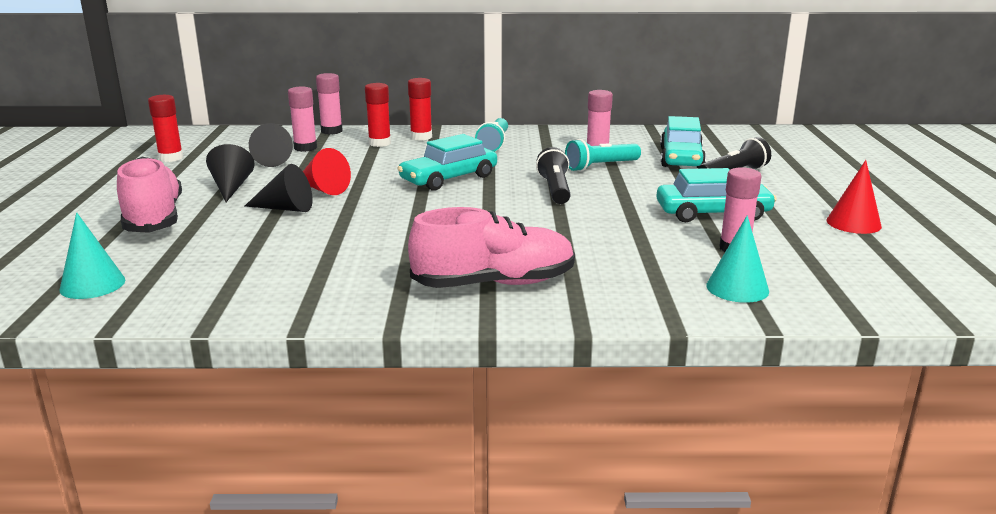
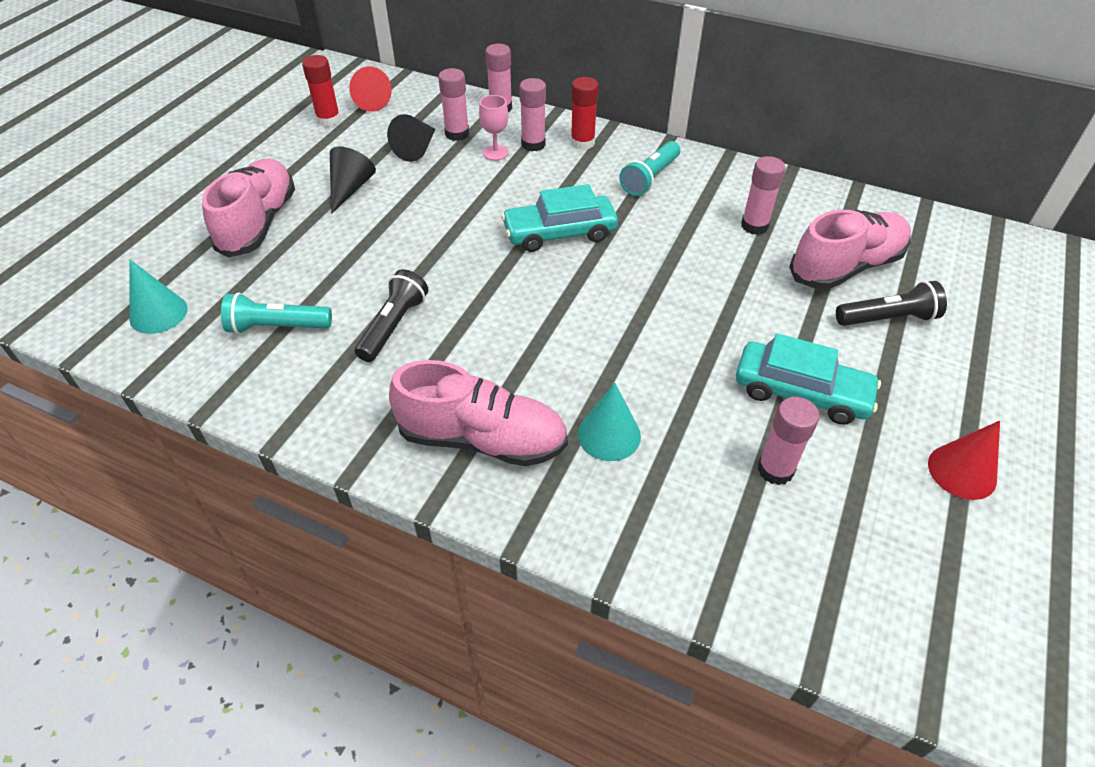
camera: 25 degrees right, 25 degrees up
(285, 208) = (375, 241): black cone -> none
(323, 189) = (429, 216): red cone -> red cone (369, 101)
(351, 151) = (495, 153): none -> pink goblet
(379, 143) = (533, 144): red glue stick -> pink glue stick
(555, 189) = (656, 288): black flashlight -> black flashlight (394, 326)
(600, 166) = (737, 257): turquoise flashlight -> turquoise flashlight (277, 327)
(681, 158) = (846, 267): turquoise car -> pink shoe
(737, 288) = (723, 544): turquoise cone -> turquoise cone (609, 435)

